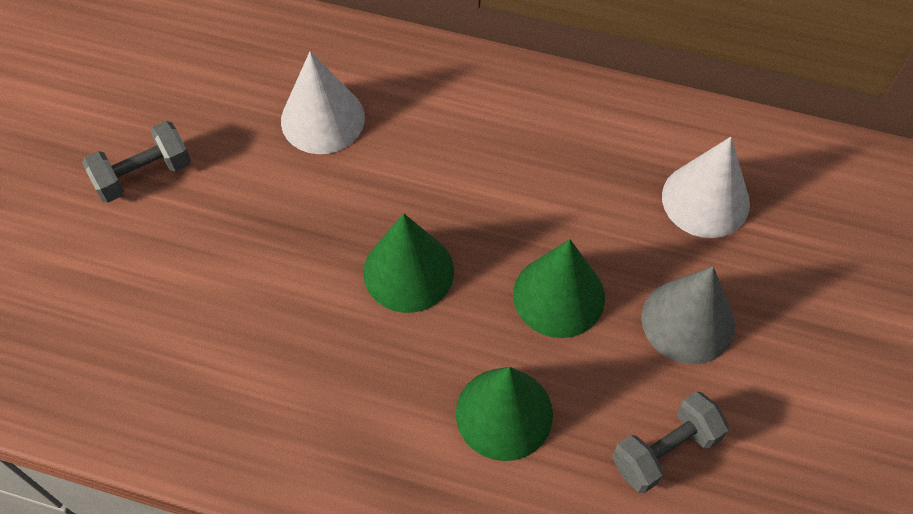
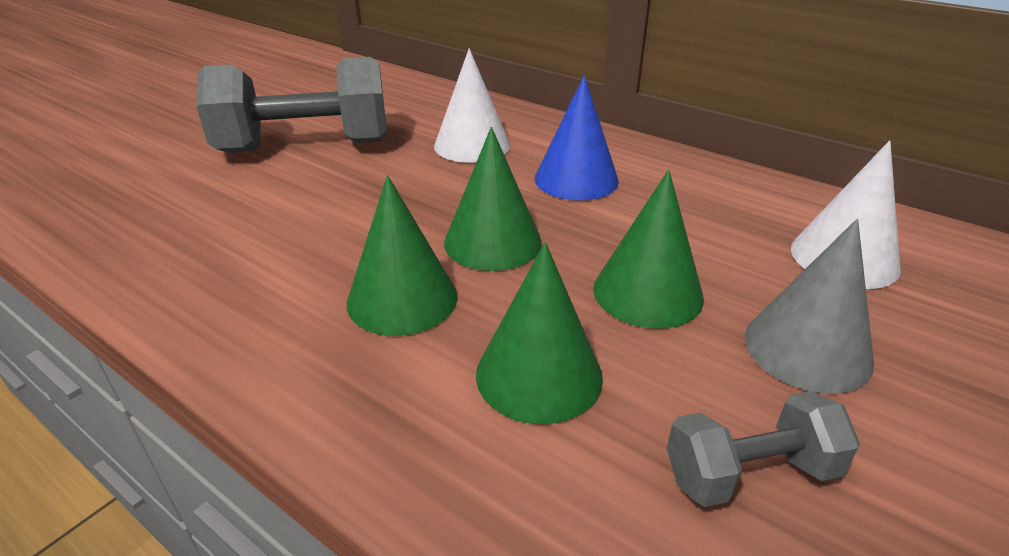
camera: 20 degrees right, 25 degrees down
(143, 174) = (305, 146): grey dumbbell -> grey dumbbell, size x1.97
(364, 369) = (402, 299): none -> green cone
(450, 150) = (576, 179): none -> blue cone

